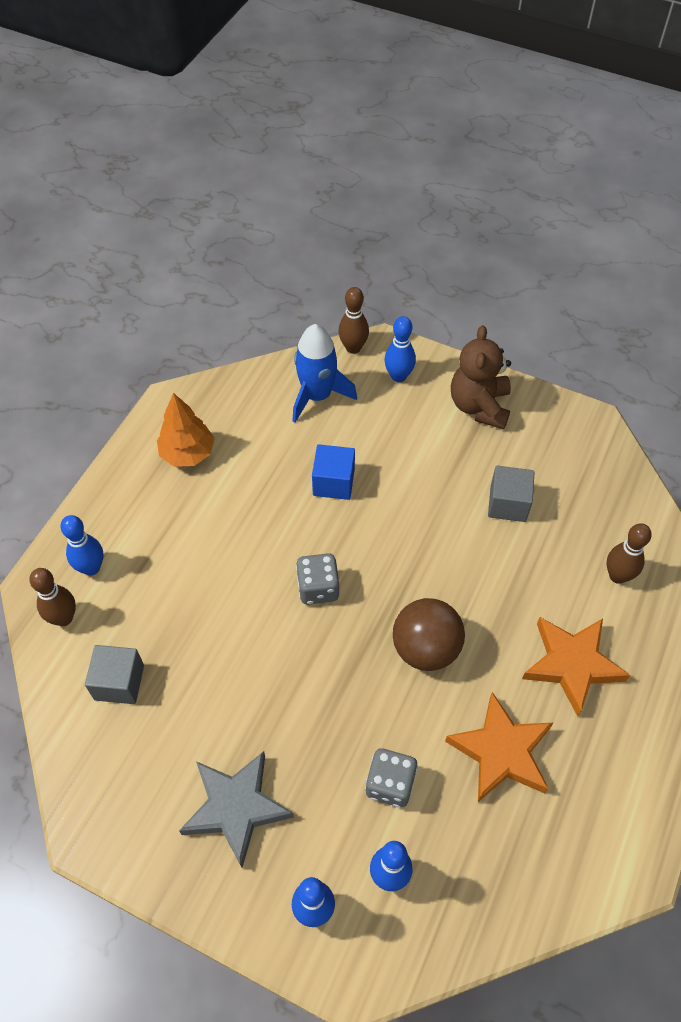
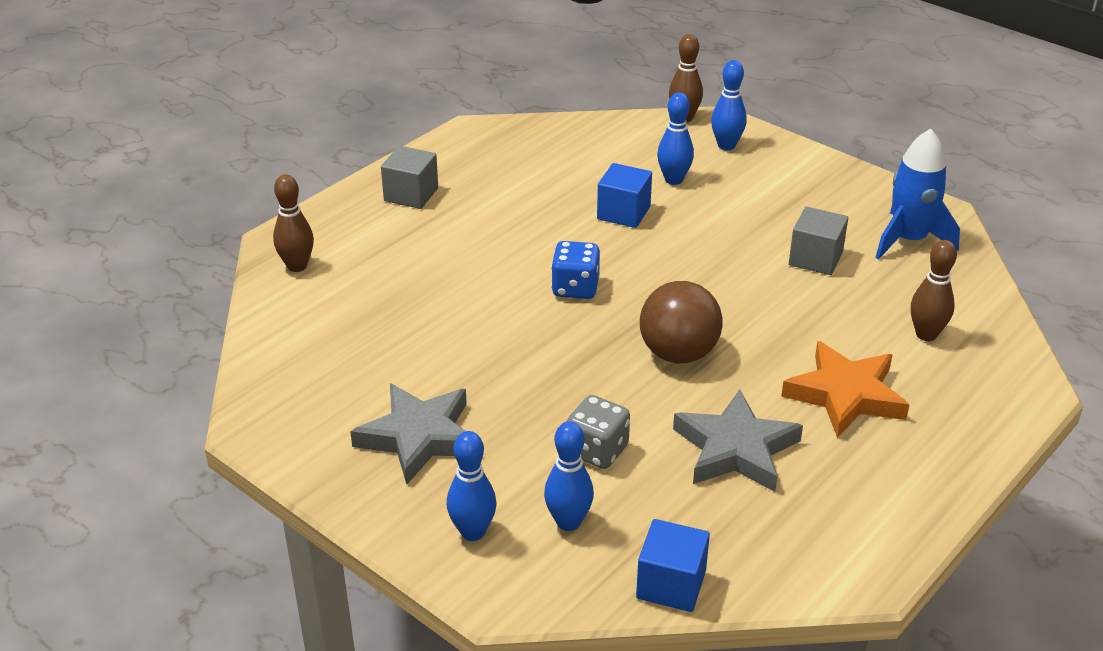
camera: 15 degrees right, 20 degrees down
(91, 568) = (340, 235): blue bowling pin -> blue bowling pin (673, 180)
(119, 682) = (334, 322): grey cube -> grey cube (411, 194)
(187, 453) = (475, 169): orange tree -> none
(317, 396) = (631, 147): blue rocket -> blue rocket (909, 240)
(318, 588) = (575, 288): grey dice -> blue dice
(479, 406) = (810, 180): brown teddy bear -> none
(490, 924) = (671, 584): none -> blue cube
(501, 751) = (735, 449): orange star -> grey star

